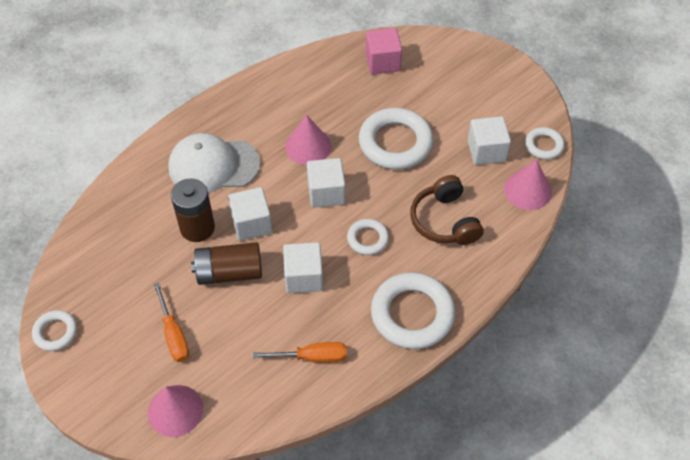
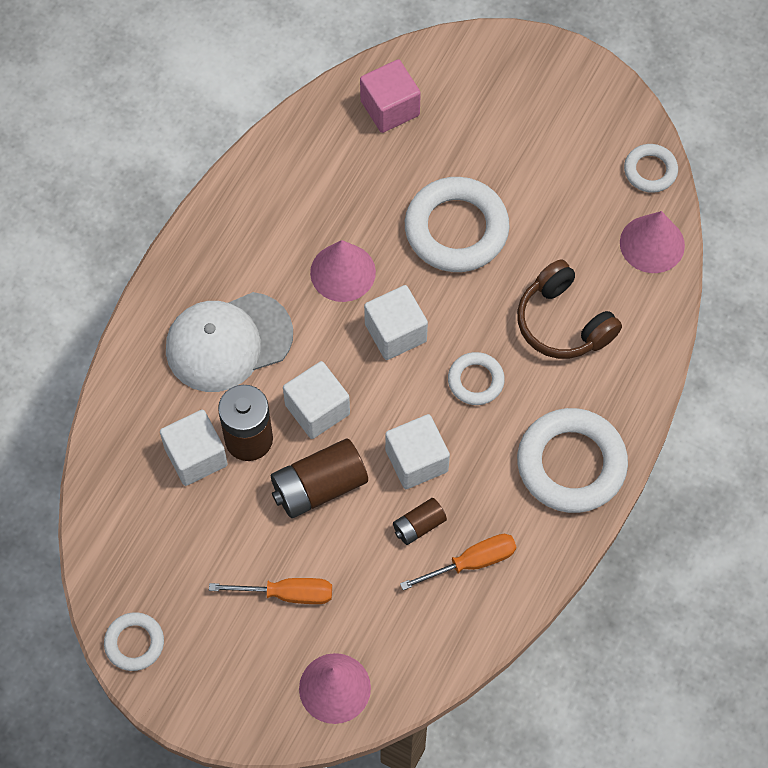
camera: 20 degrees left, 10 degrees up
(174, 335) = (287, 594): orange screwdriver -> orange screwdriver turned 45 degrees counterclockwise
(286, 320) = (419, 526): none -> brown battery
(486, 151) = (579, 203): white cube -> white cube (196, 456)

